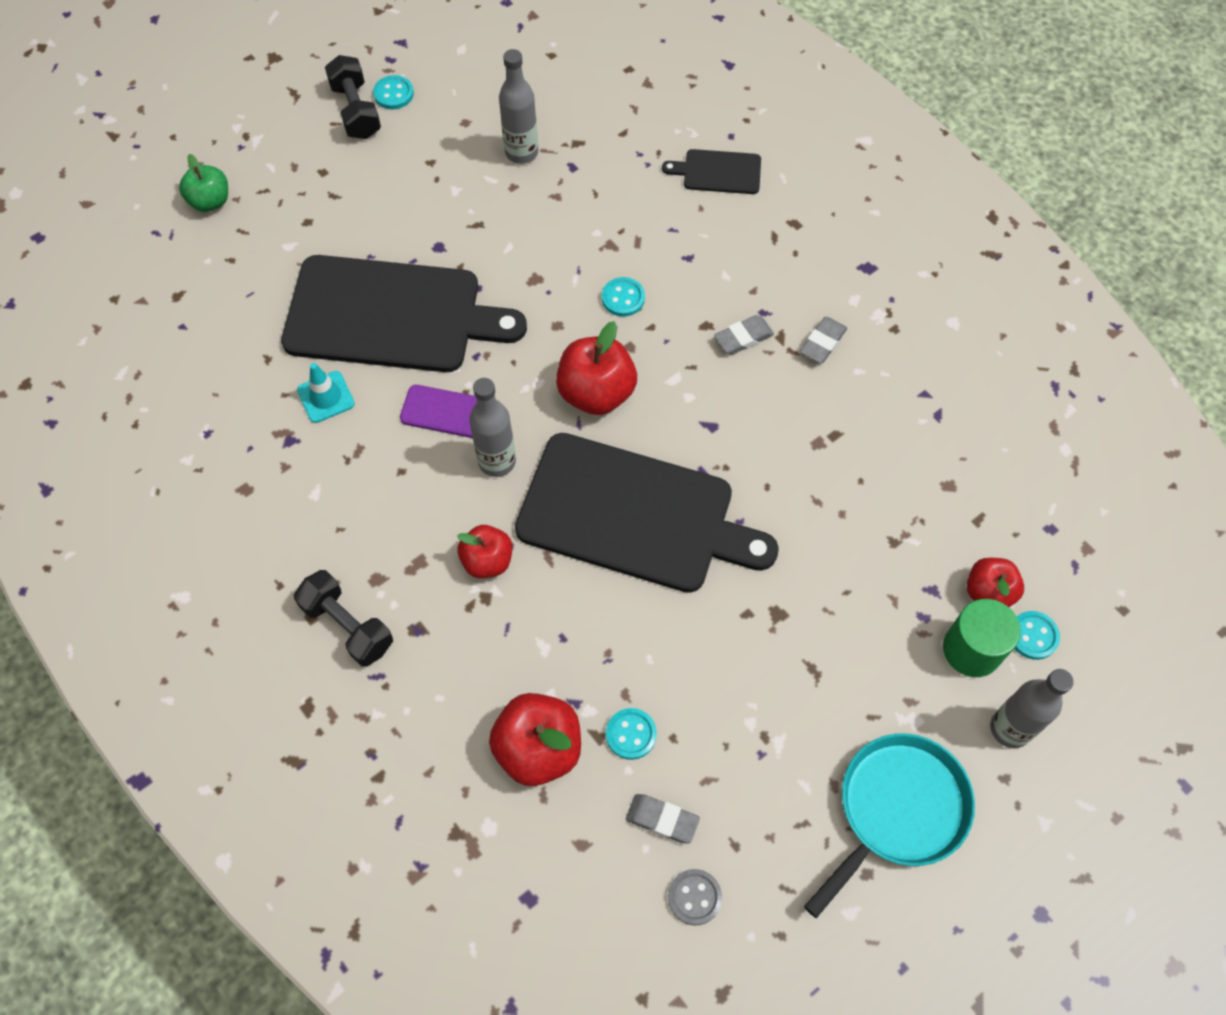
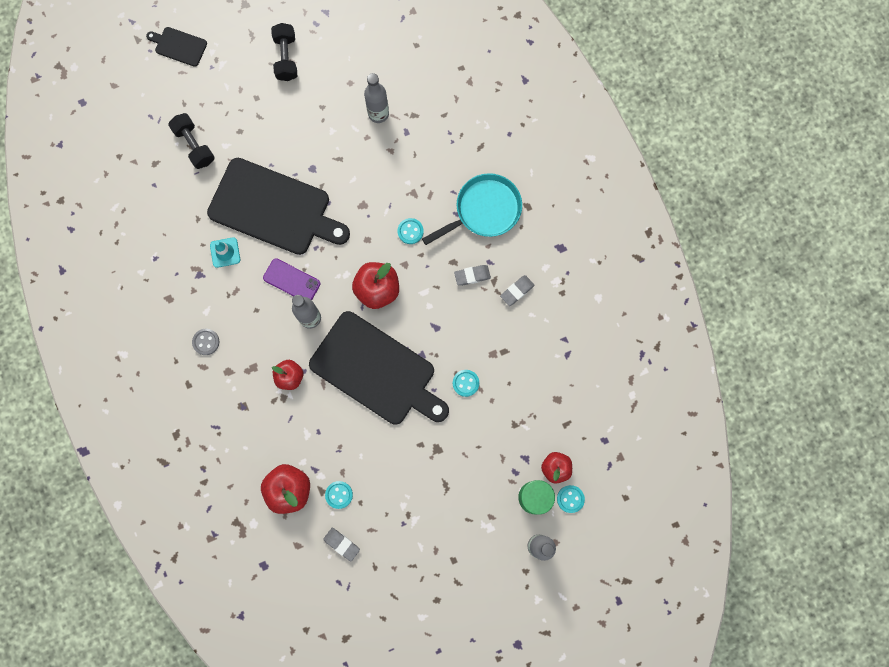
camera: 15 degrees right, 15 degrees up
(210, 201) = (186, 102): green apple -> none
(348, 626) = (207, 394): black dumbbell -> black dumbbell (194, 145)
(393, 94) = (312, 50): turquoise button -> turquoise button (465, 383)
(694, 897) = (346, 588): grey button -> grey button (206, 342)
(718, 172) = (493, 158): black cutting board -> black cutting board (179, 46)
(897, 810) = (463, 572): turquoise pan -> turquoise pan (484, 210)

